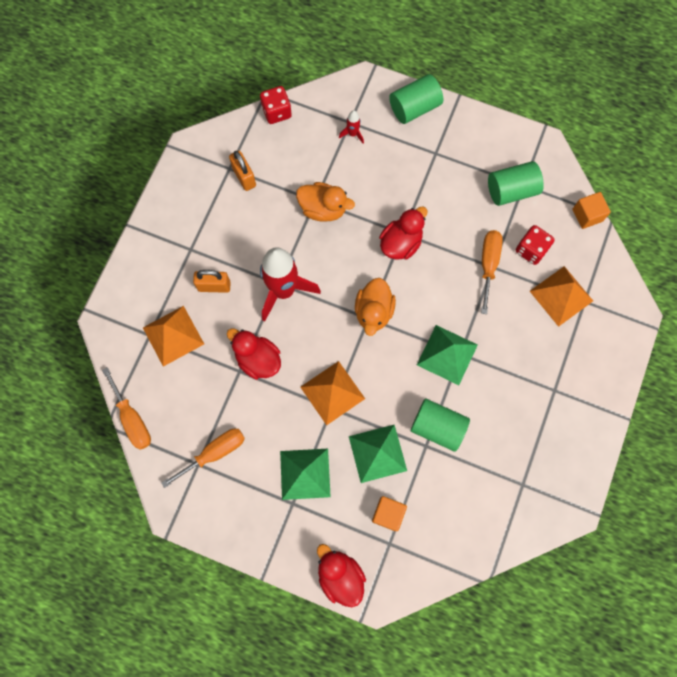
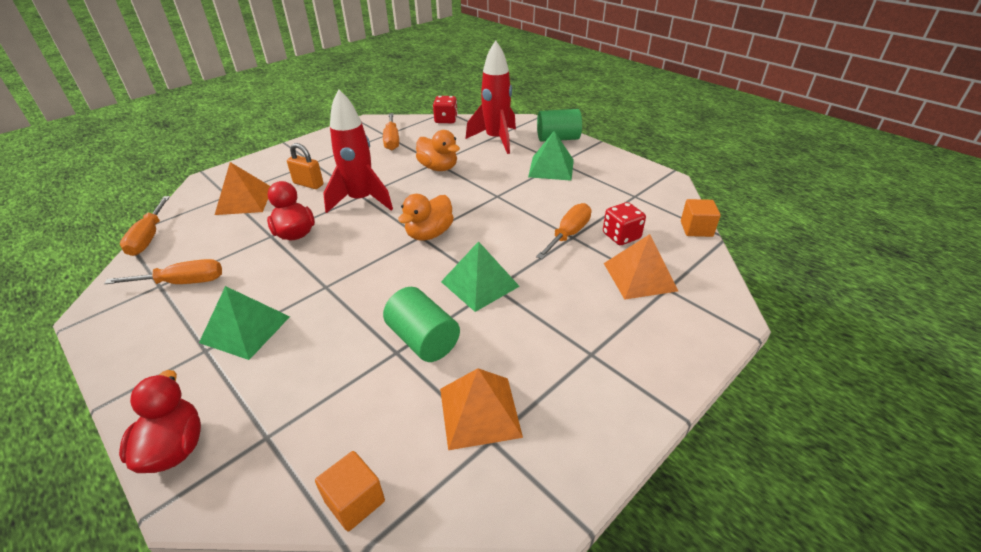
camera: 25 degrees right, 35 degrees down
(244, 177) = (392, 140): orange padlock -> orange screwdriver
(332, 392) = (338, 275): orange pyramid -> orange pyramid (480, 412)
(352, 134) = (496, 140): red rocket -> red rocket, size x2.39
(377, 453) = (337, 339): green pyramid -> green pyramid (551, 168)
(388, 514) = (295, 403): orange cube -> orange cube (355, 501)
(401, 243) = (490, 200): red duck -> none
(511, 190) = (620, 196): green cylinder -> none

